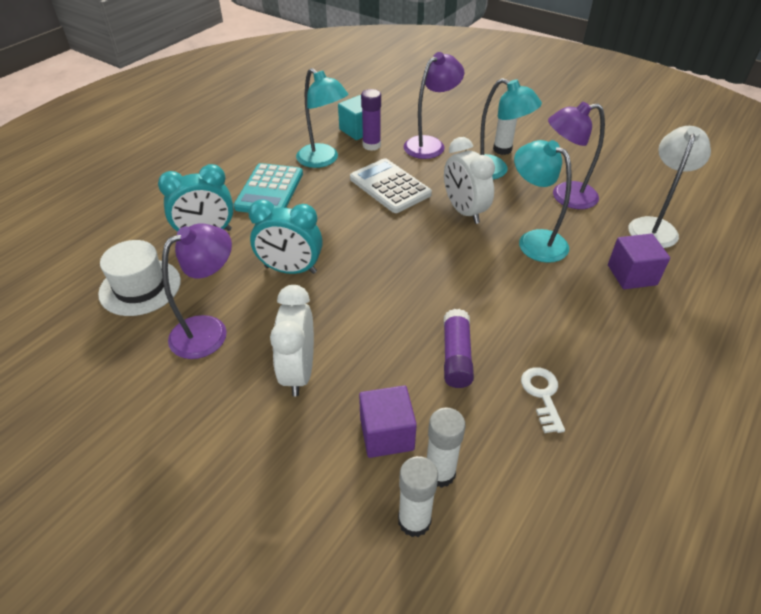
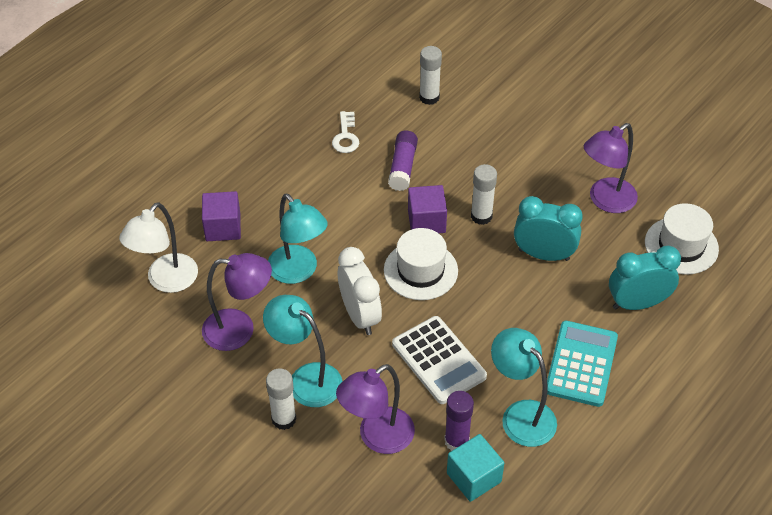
camera: 175 degrees left, 5 degrees up
(298, 372) = (526, 163): white clock -> none
(386, 434) = (461, 120): purple cube -> purple cube (426, 221)
(414, 521) = (448, 77): white glue stick -> white glue stick (481, 216)
(415, 249) = (420, 270): none -> white hat

